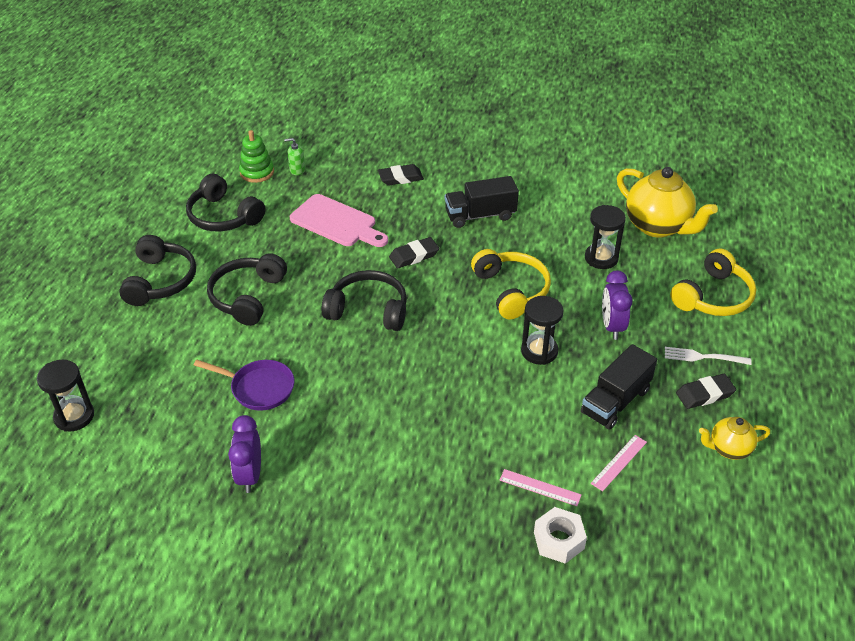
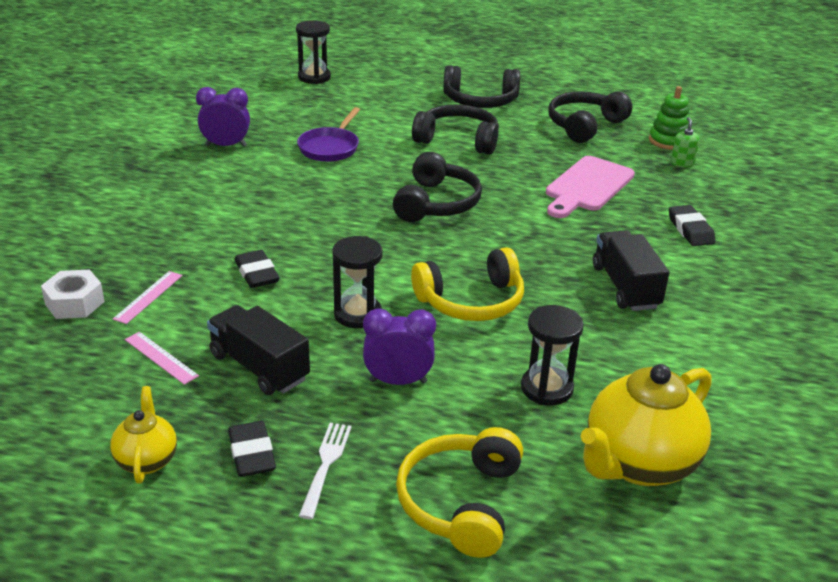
camera: 90 degrees right, 10 degrees down
(414, 256) = (533, 234): black eraser -> black eraser (256, 273)
(713, 297) = (461, 502): yellow headphones -> yellow headphones turned 60 degrees clockwise

